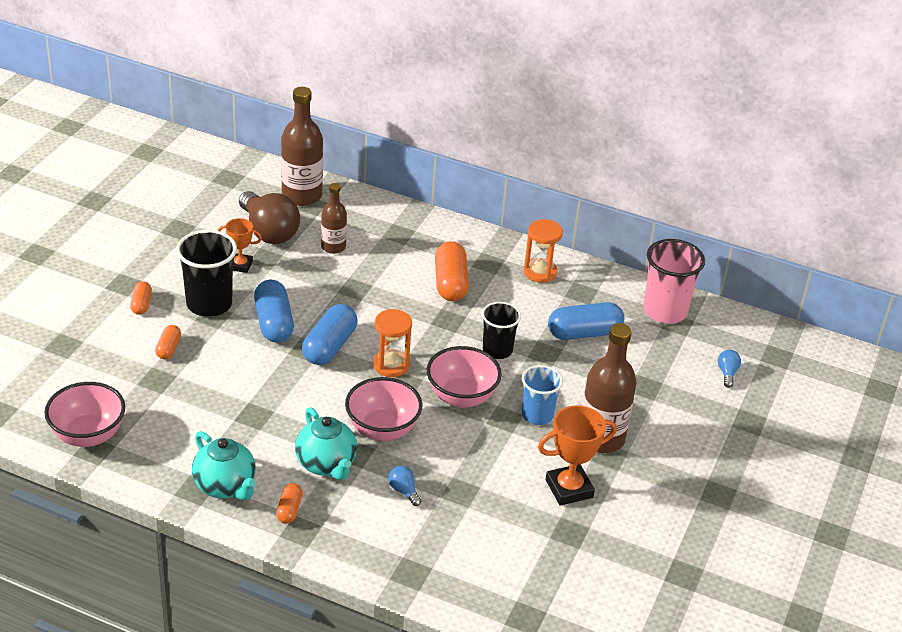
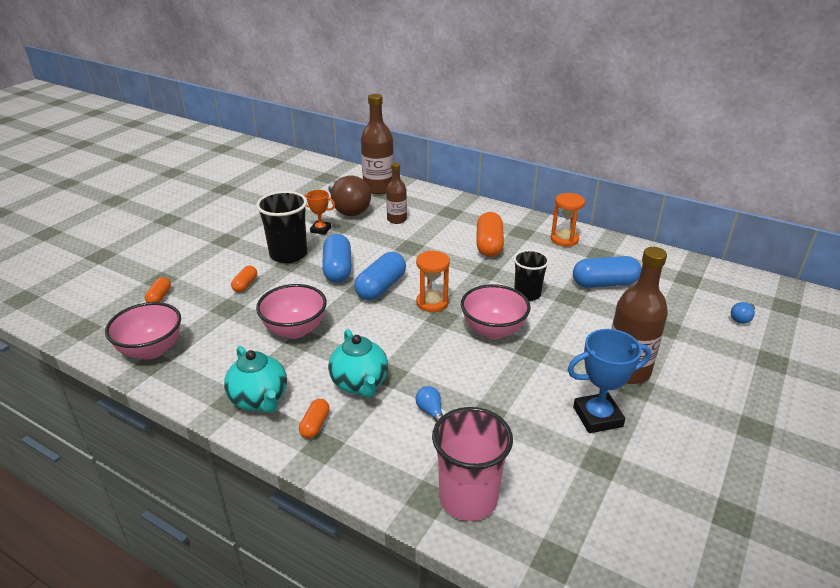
camera: 10 degrees right, 5 degrees down
(141, 304) = (234, 253): orange capsule -> orange capsule (159, 297)
(382, 430) = (417, 355): pink bowl -> pink bowl (295, 330)
(537, 415) = (563, 348): blue cup -> none
(569, 489) = (597, 417): orange trophy -> blue trophy
(665, 311) = (675, 269): pink cup -> pink cup (468, 498)
(727, 373) = (741, 319): blue light bulb -> blue light bulb turned 150 degrees counterclockwise

